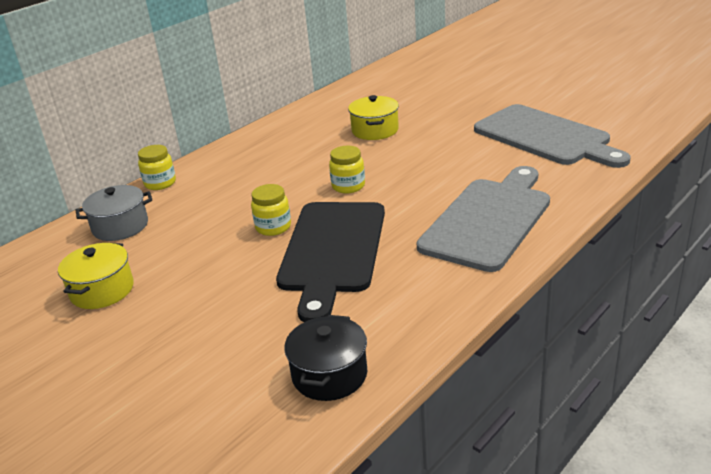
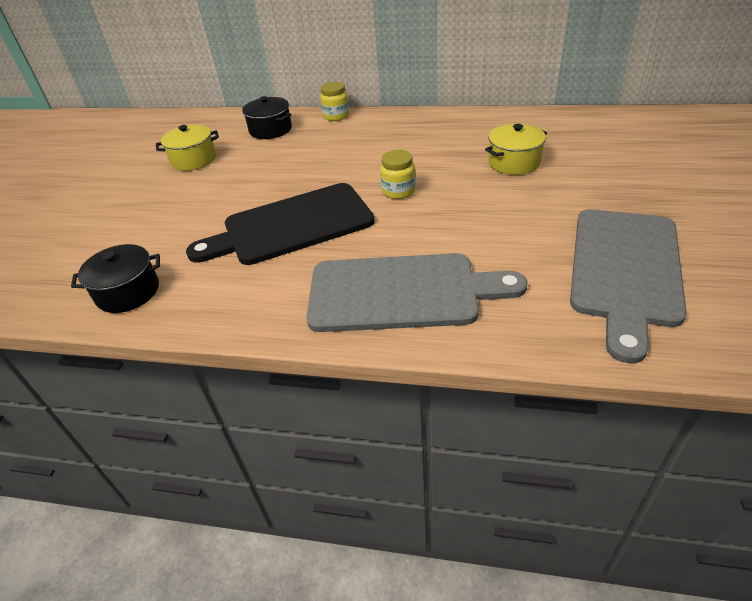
camera: 60 degrees right, 10 degrees up
(120, 226) = (270, 130): grey pot -> black pot
(273, 227) = (308, 185): yellow jar -> none

